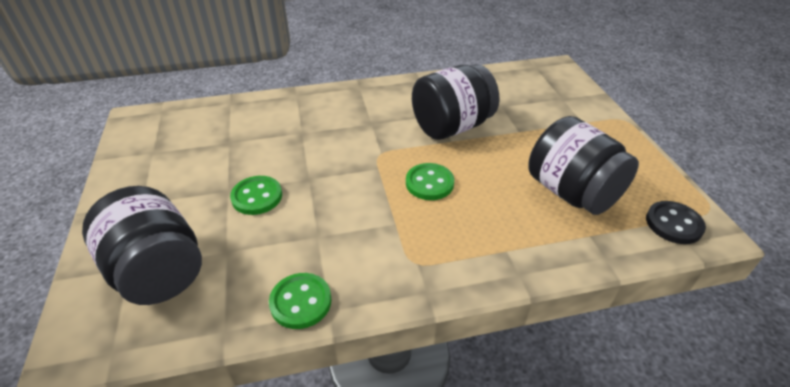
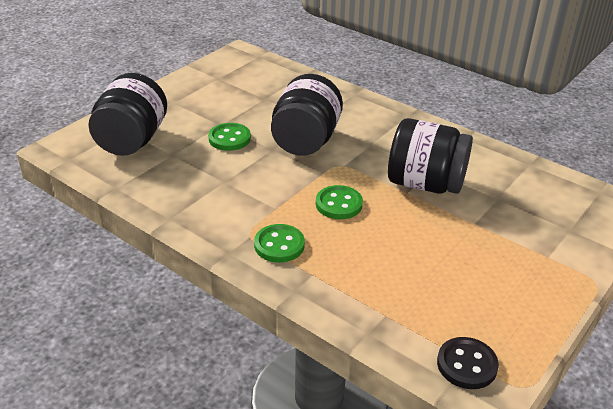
camera: 50 degrees right, 5 degrees down
(301, 302) = (165, 204): green button -> green button (279, 245)
(572, 192) = (428, 285): black jar -> black jar (305, 141)

